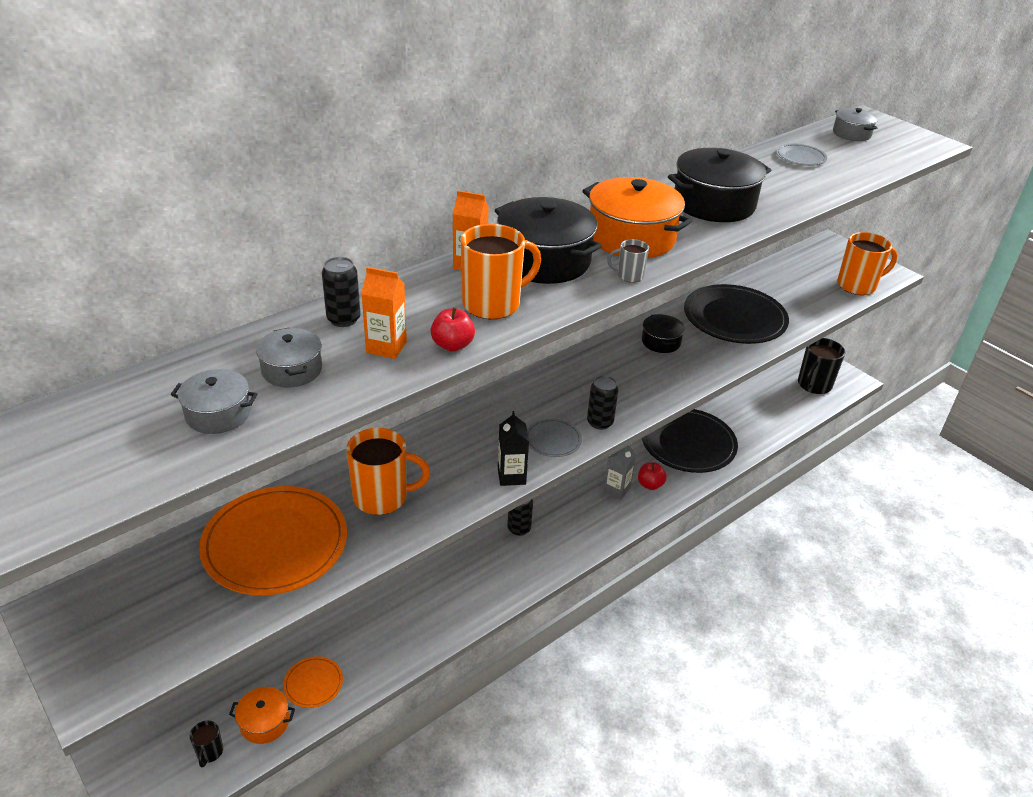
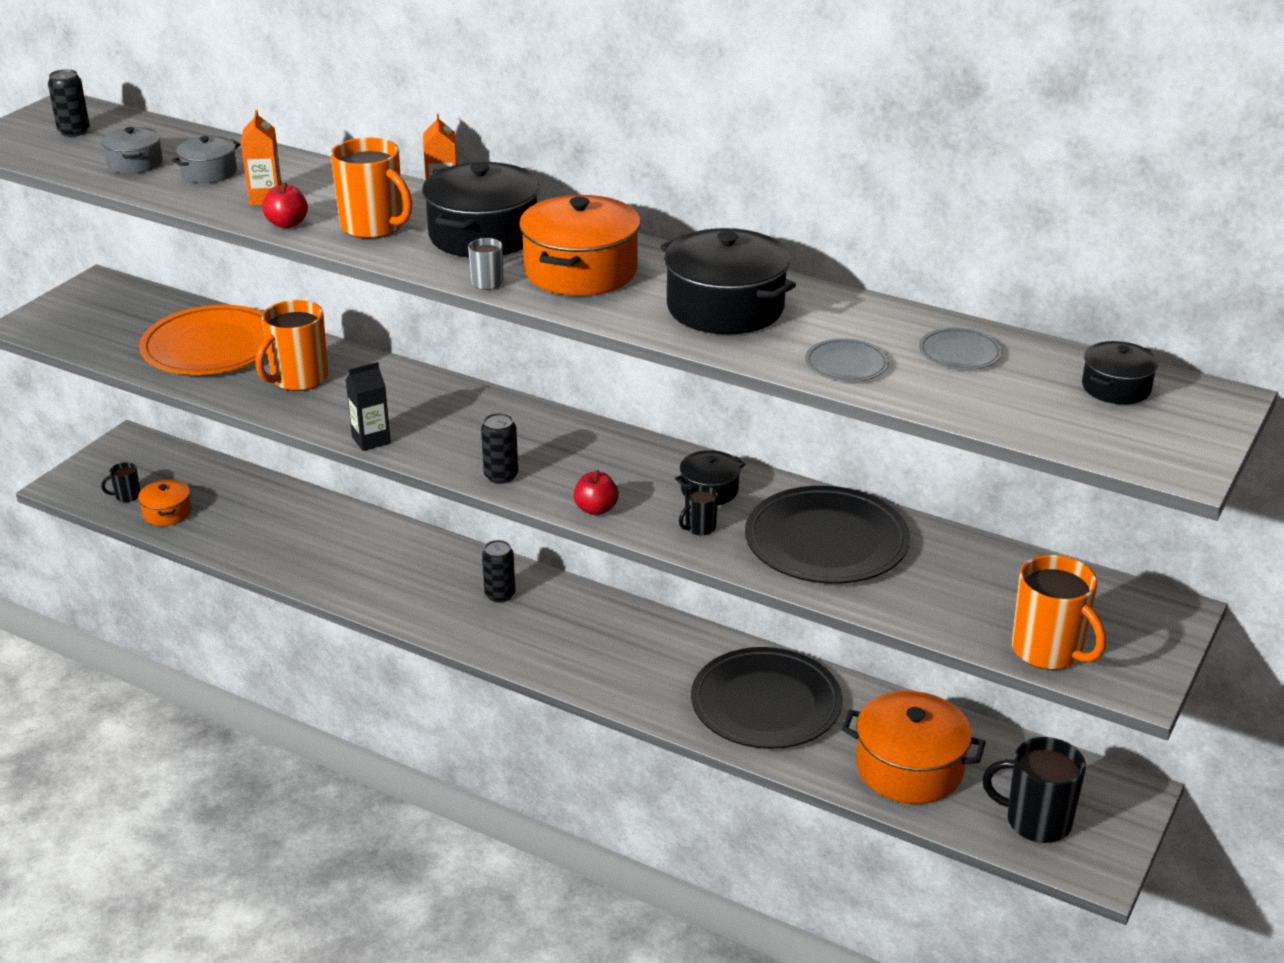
camera: 70 degrees right, 5 degrees down
(313, 683) = (220, 525): orange plate -> none
(343, 319) = (300, 173): black can -> black can (74, 131)
(382, 497) = (298, 379): orange mug -> orange mug turned 60 degrees clockwise
(553, 440) = (448, 452): grey plate -> grey plate (846, 364)
(616, 489) = (621, 656): grey carton -> none
(650, 485) = (650, 683): red apple -> red apple (596, 509)
(702, 357) = (699, 528): none -> black mug
(761, 410) = (909, 768): none -> orange pot
(851, 134) = (1116, 387): grey pot -> black pot

